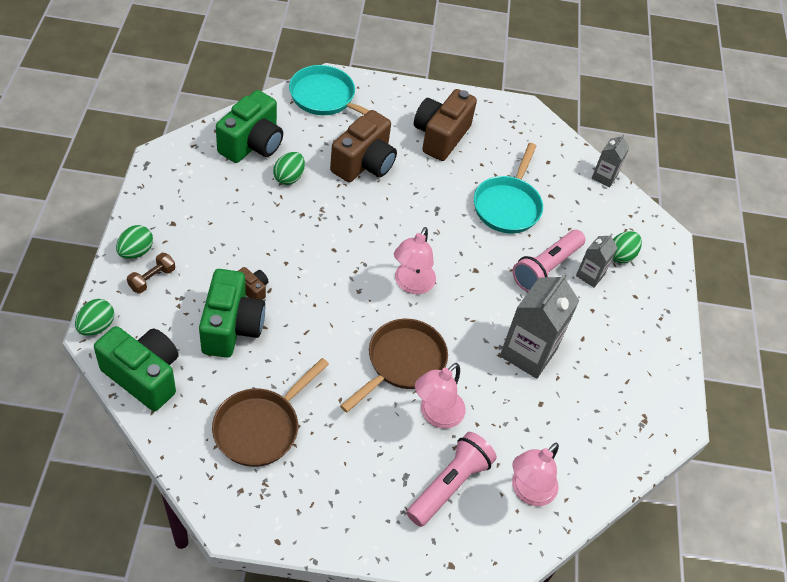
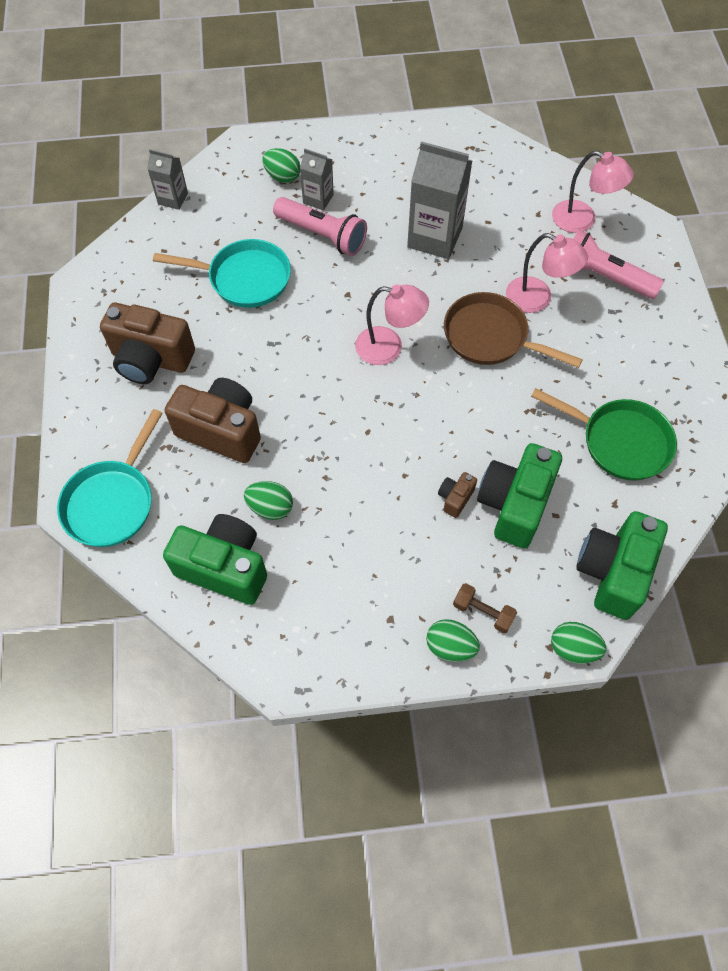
camera: 95 degrees left, 10 degrees up
(231, 327) = (514, 504): green camera -> green camera turned 60 degrees counterclockwise
(260, 427) = (619, 442): brown pan -> green pan

